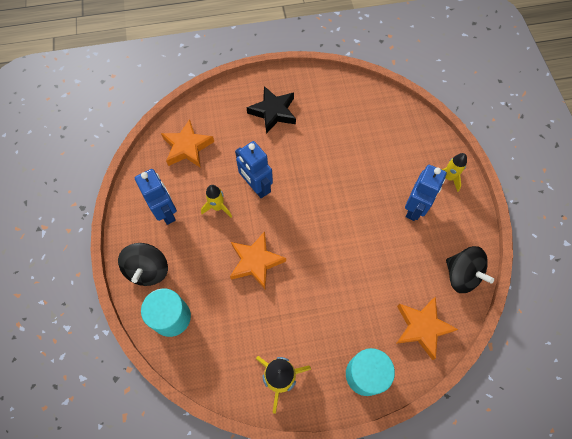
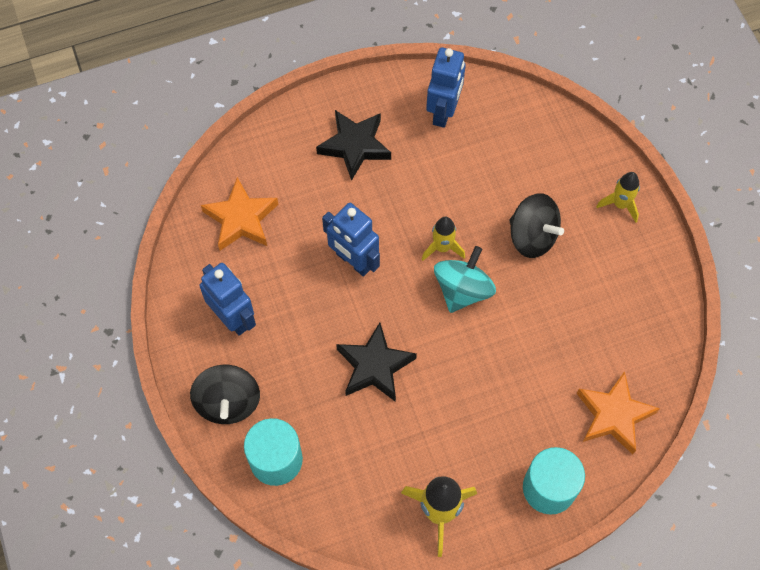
camera: 10 degrees left, 0 degrees up
(218, 207) = (305, 299): yellow rocket -> yellow rocket (442, 248)
(256, 262) = (375, 366): orange star -> black star
(328, 218) = (462, 290): none -> turquoise spinning top
(414, 208) = (580, 256): blue robot -> blue robot (443, 111)
(461, 275) = (656, 337): black spinning top -> black spinning top (532, 236)

